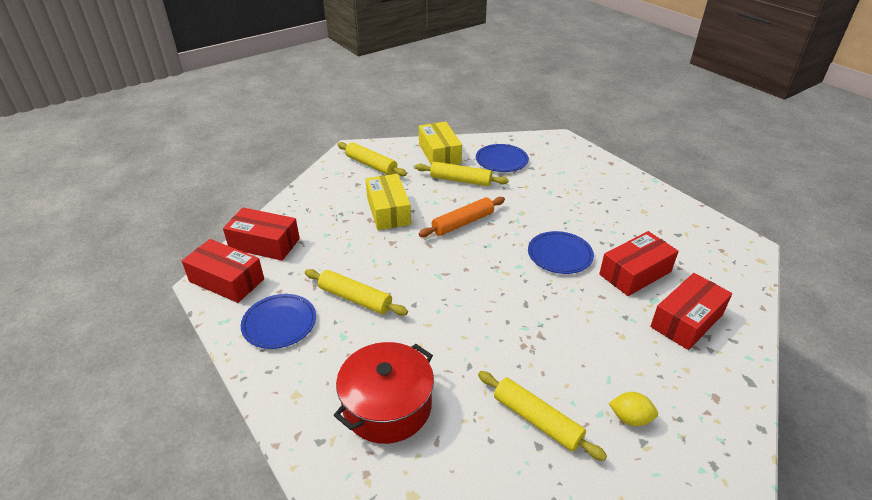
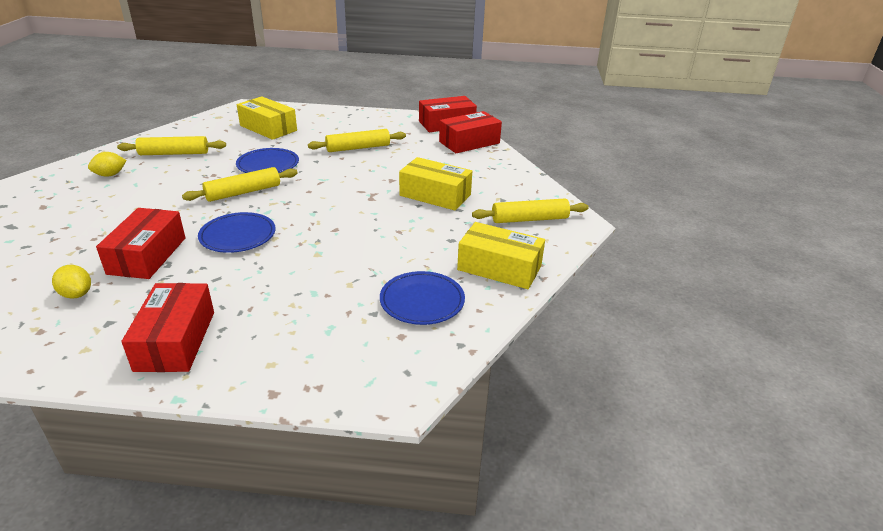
camera: 130 degrees right, 5 degrees down
(279, 323) = (379, 125): blue plate -> blue plate (268, 165)
(387, 406) = (268, 128): red pot -> yellow box
(460, 180) = (425, 251): yellow rolling pin -> yellow rolling pin (243, 192)
(463, 223) = (359, 217): orange rolling pin -> none
(687, 320) = (77, 241): red box -> red box (175, 340)
(695, 265) = (76, 294): none -> yellow lemon

